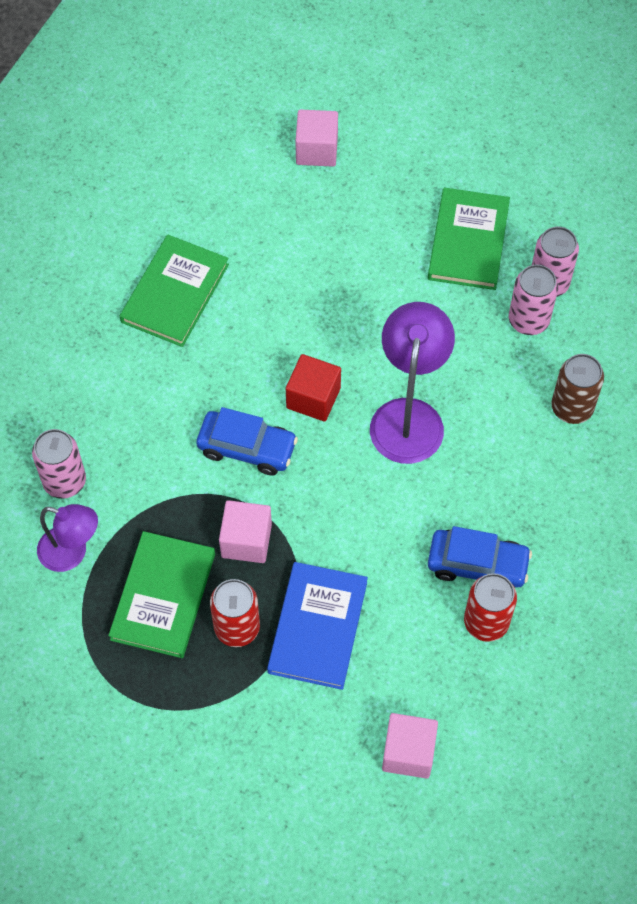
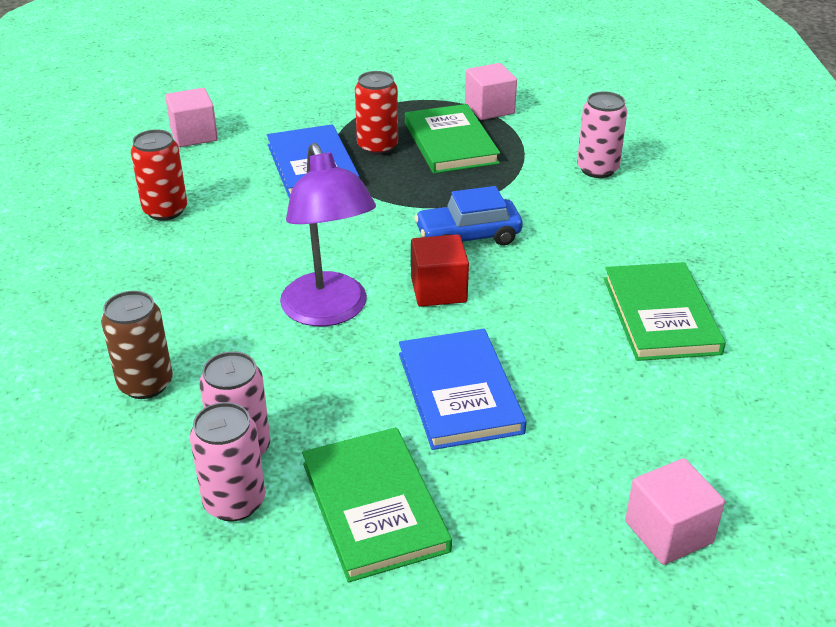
camera: 150 degrees right, 25 degrees down
(72, 553) = (544, 140): purple lamp -> none
(246, 540) = (413, 187): pink cube -> pink cube (489, 109)
(364, 296) = (459, 392): none -> blue book
(477, 565) = (192, 239): blue car -> none

